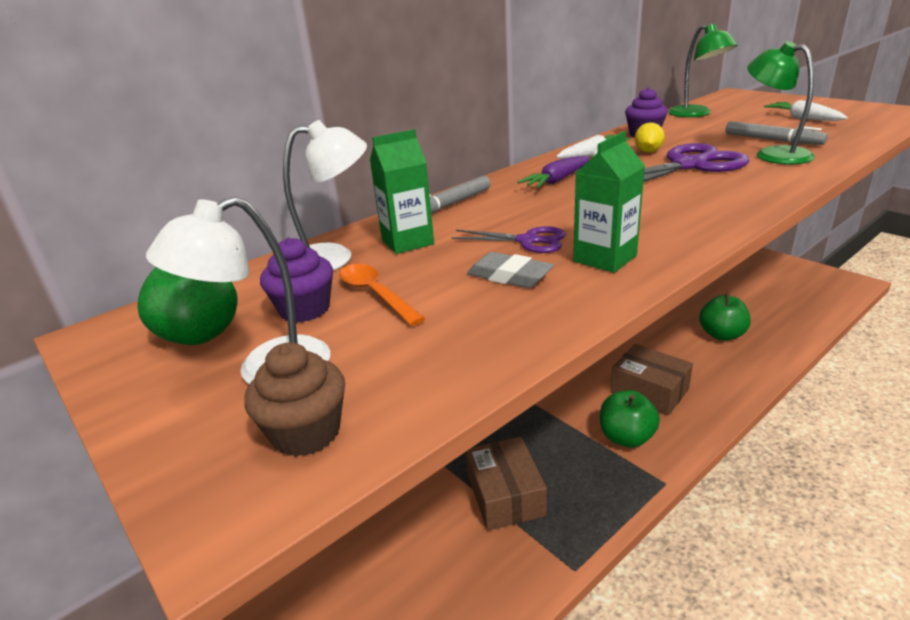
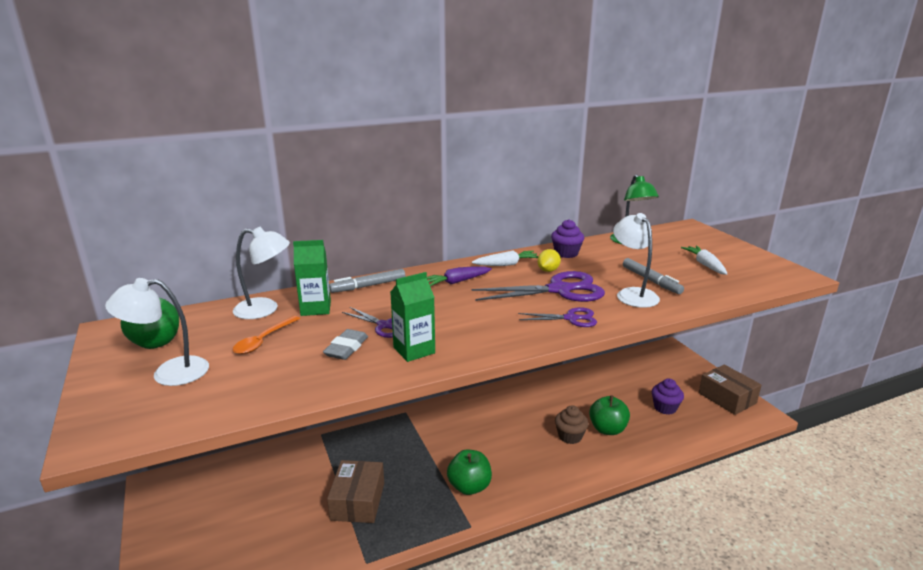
camera: 15 degrees right, 5 degrees down
(304, 309) = (218, 341): purple cupcake -> purple cupcake (665, 408)
(306, 433) = (158, 412): brown cupcake -> brown cupcake (570, 436)
(375, 294) = (263, 341): orange spoon -> orange spoon turned 135 degrees counterclockwise
(509, 276) = (346, 348): grey eraser -> grey eraser turned 60 degrees clockwise
(649, 391) = (514, 458): brown box -> brown box (727, 398)
(744, 188) = (571, 318): none -> purple scissors
(773, 154) = (632, 294): green lamp -> white lamp

